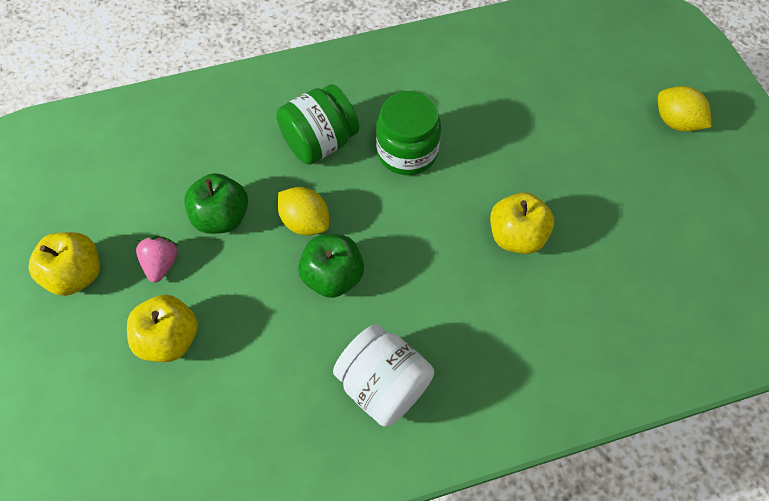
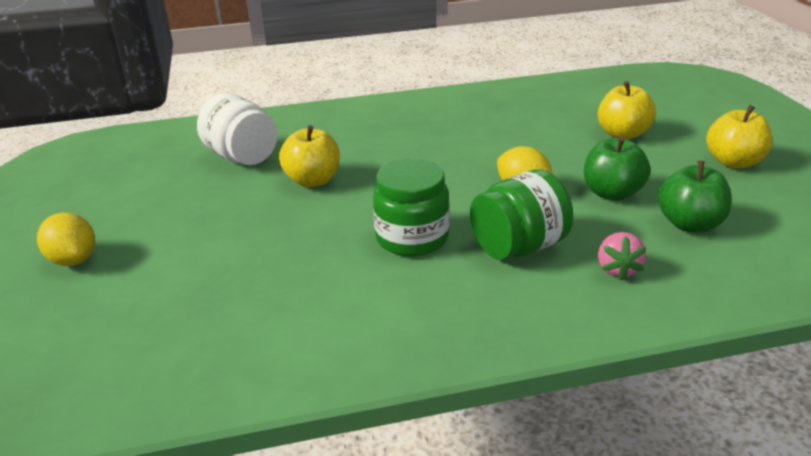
camera: 175 degrees left, 30 degrees down
(162, 264) = (656, 167): pink strawberry -> pink strawberry (617, 269)
(333, 276) = (490, 160): green apple -> green apple (689, 224)
(383, 384) = (446, 118): white jar -> white jar (242, 157)

